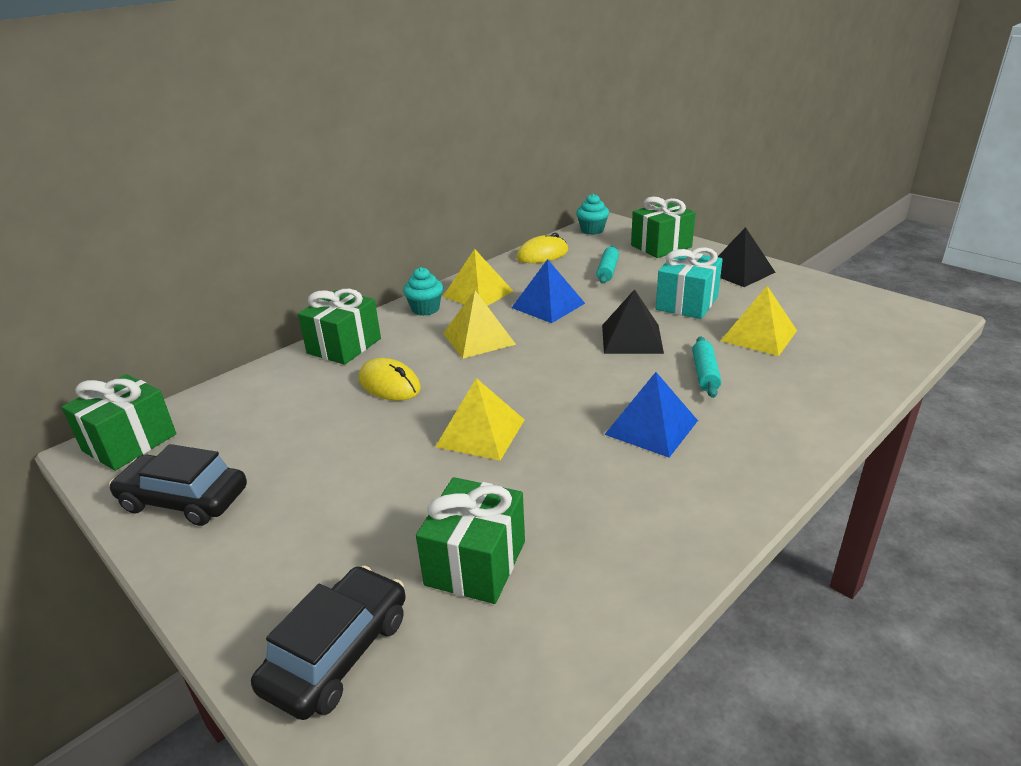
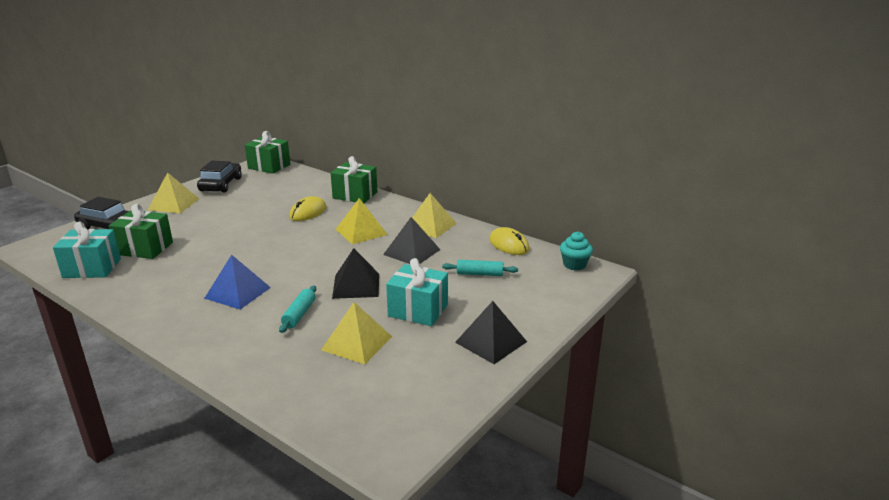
camera: 80 degrees right, 5 degrees down
(425, 309) = (404, 211): turquoise cupcake -> none
(480, 433) = (250, 241): yellow pyramid -> yellow pyramid (174, 204)
(548, 305) = (412, 252): blue pyramid -> black pyramid
(552, 631) = (92, 268): none -> turquoise gift
(661, 246) = (545, 300): green gift -> none
(705, 374) = (299, 314): turquoise rolling pin -> turquoise rolling pin turned 75 degrees counterclockwise

